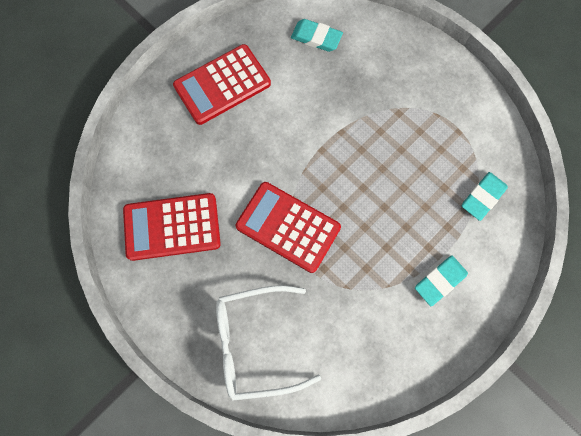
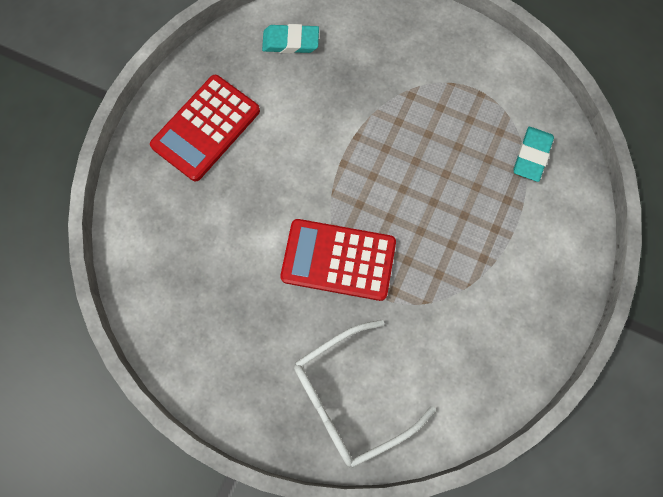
camera: 20 degrees left, 0 degrees up
(172, 227) = (210, 305): red calculator -> none
(440, 281) = (520, 260): turquoise eraser -> none

